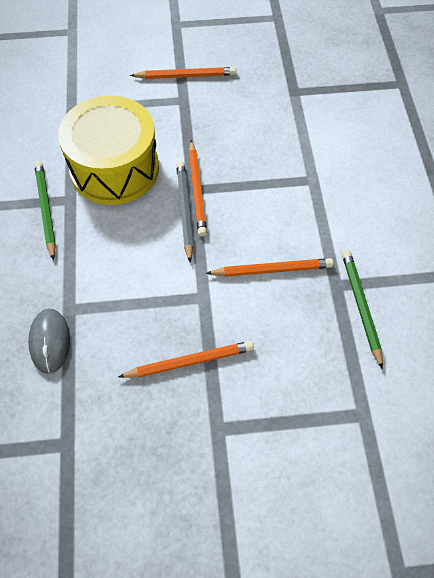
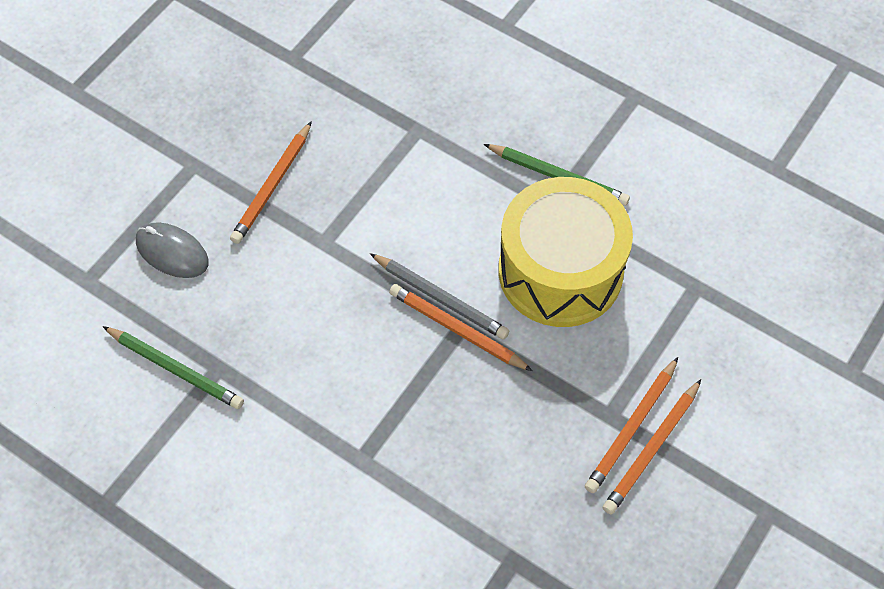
camera: 130 degrees right, 0 degrees up
(50, 341) = (398, 97): grey mouse -> grey mouse (172, 252)
(272, 270) = (293, 324): orange pencil -> orange pencil (631, 428)

